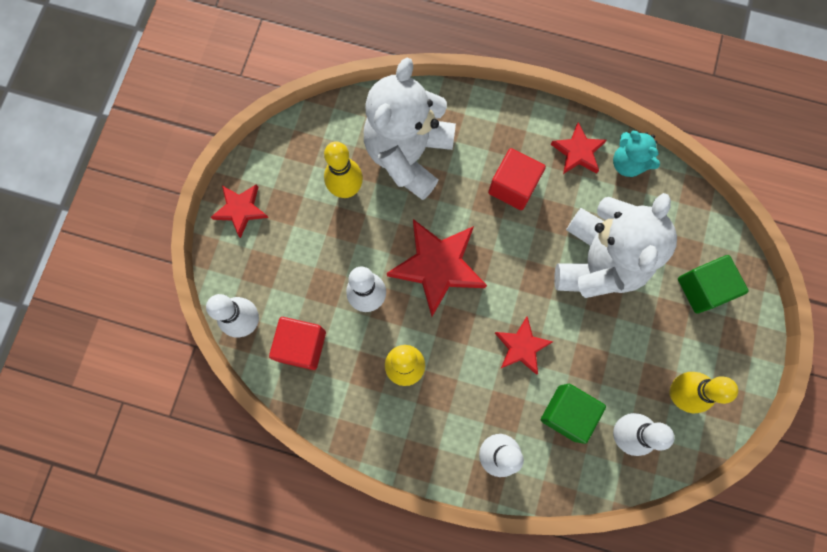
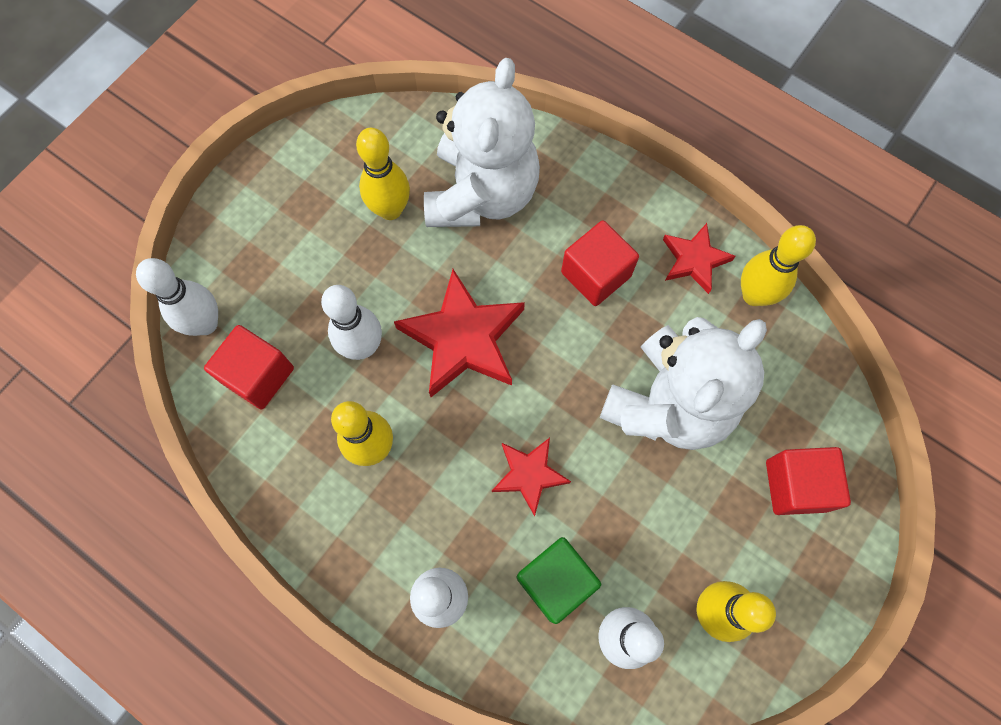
camera: 20 degrees right, 5 degrees down
(241, 210) = (256, 192): red star -> none
(408, 154) = (481, 194): white teddy bear -> white teddy bear turned 150 degrees clockwise
(628, 163) = (754, 295): turquoise teddy bear -> yellow bowling pin
(703, 288) = (796, 485): green cube -> red cube

